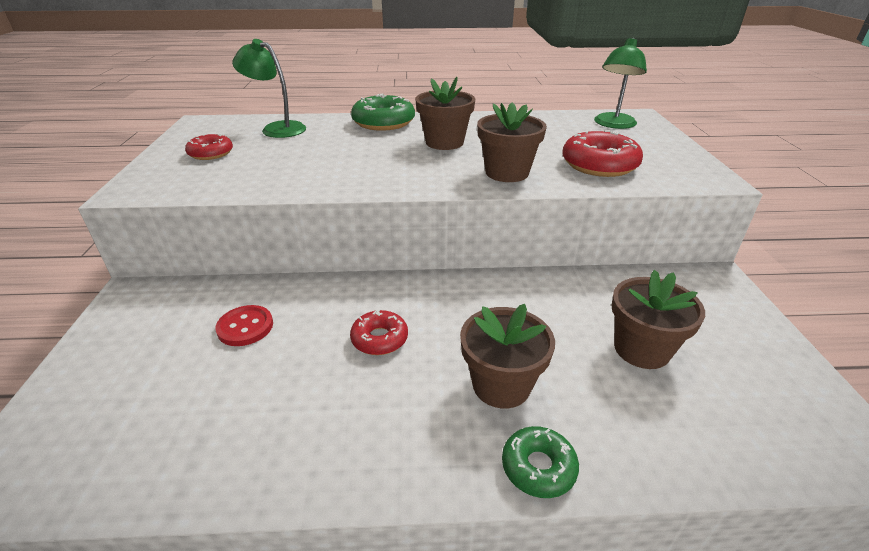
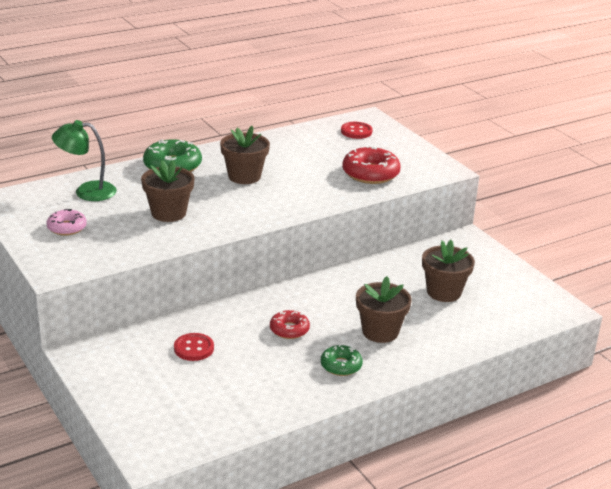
camera: 30 degrees left, 5 degrees down
(211, 153) = (67, 228): red donut -> pink donut
(507, 173) = (314, 194): brown flower pot -> brown flower pot (168, 213)
(538, 467) = (423, 359): green donut -> green donut (341, 366)
(613, 124) = (356, 131): green lamp -> red button

